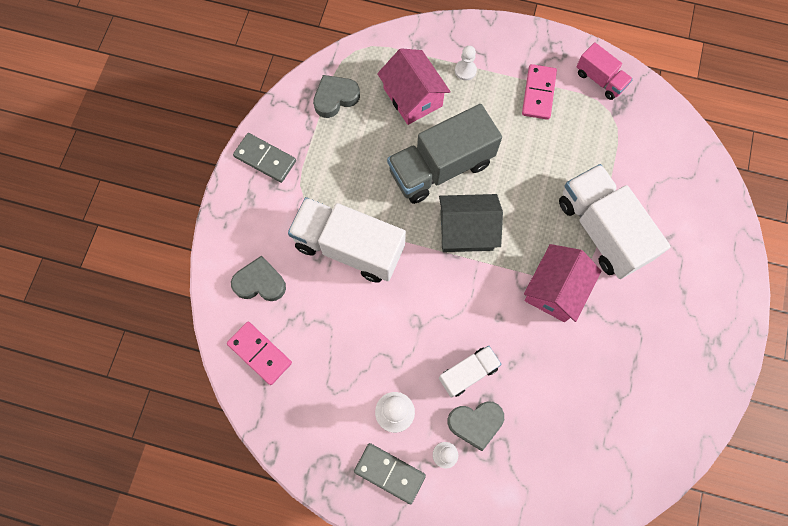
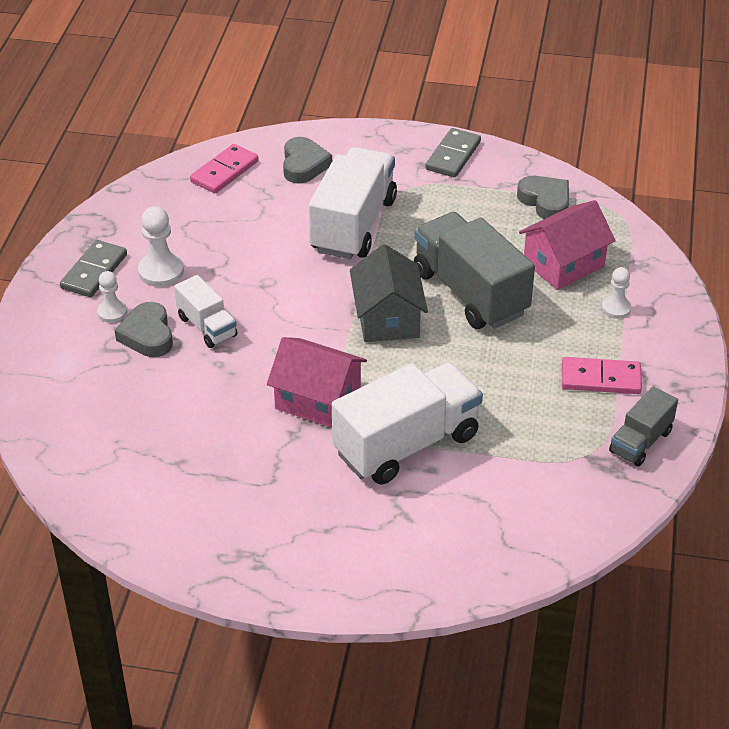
camera: 85 degrees right, 30 degrees down
(600, 79) = (640, 442): pink truck -> grey truck

